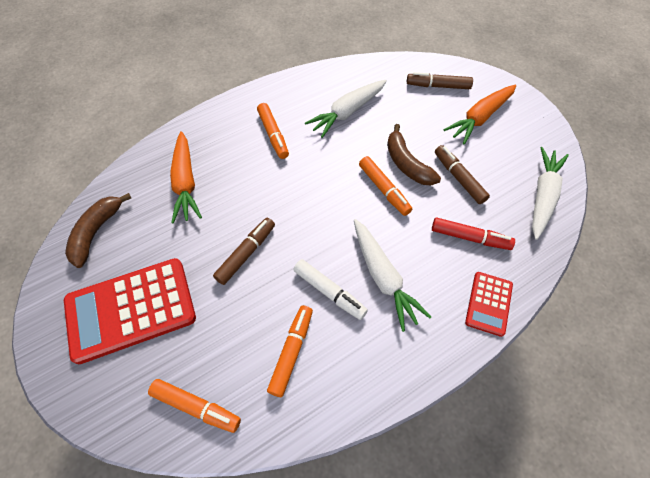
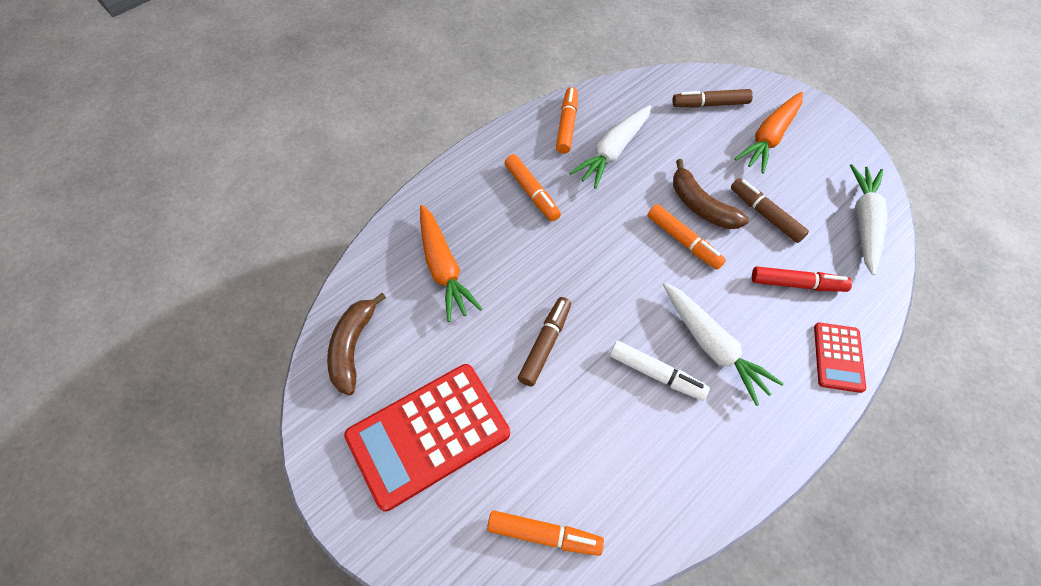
camera: 10 degrees left, 0 degrees up
(292, 352) = (634, 451): orange marker -> orange marker (567, 125)

